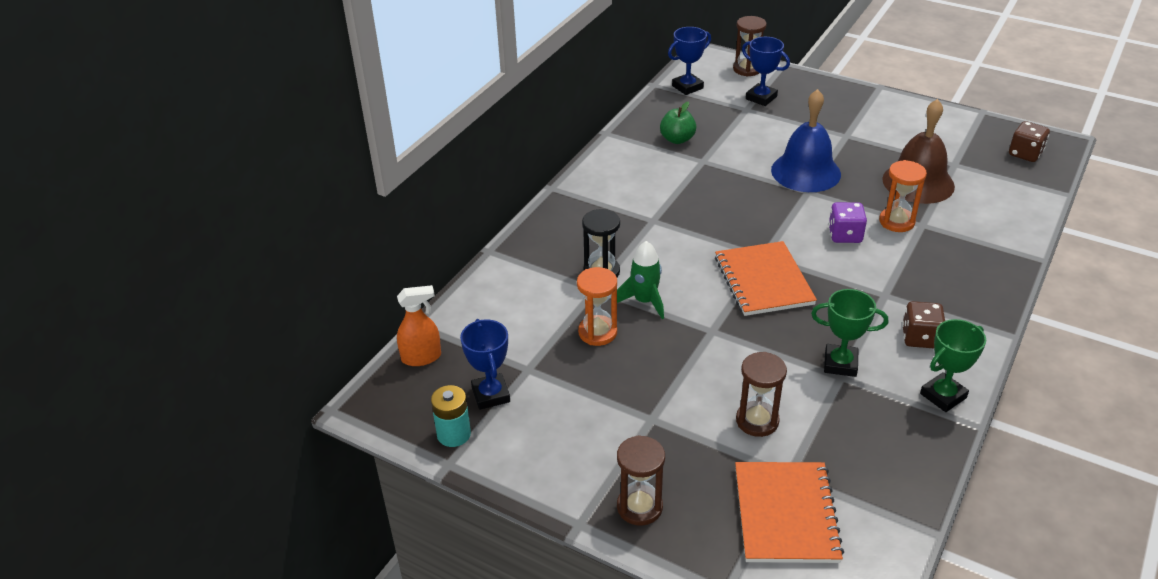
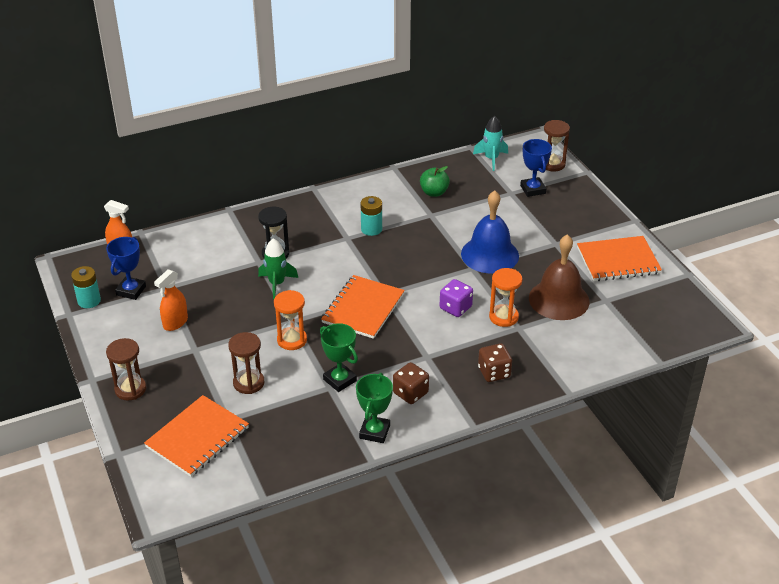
camera: 35 degrees right, 0 degrees up
(590, 402) = (175, 323): none -> orange spray bottle
(597, 332) = (228, 287): orange hourglass -> orange hourglass (292, 340)
(665, 200) = (371, 229): none -> turquoise battery
(687, 87) = (491, 159): blue trophy -> turquoise rocket
(915, 126) = (618, 261): none -> orange notebook
(943, 396) = (374, 432): green trophy -> green trophy turned 75 degrees counterclockwise
(1025, 154) = (672, 319): brown dice -> brown dice (494, 372)

